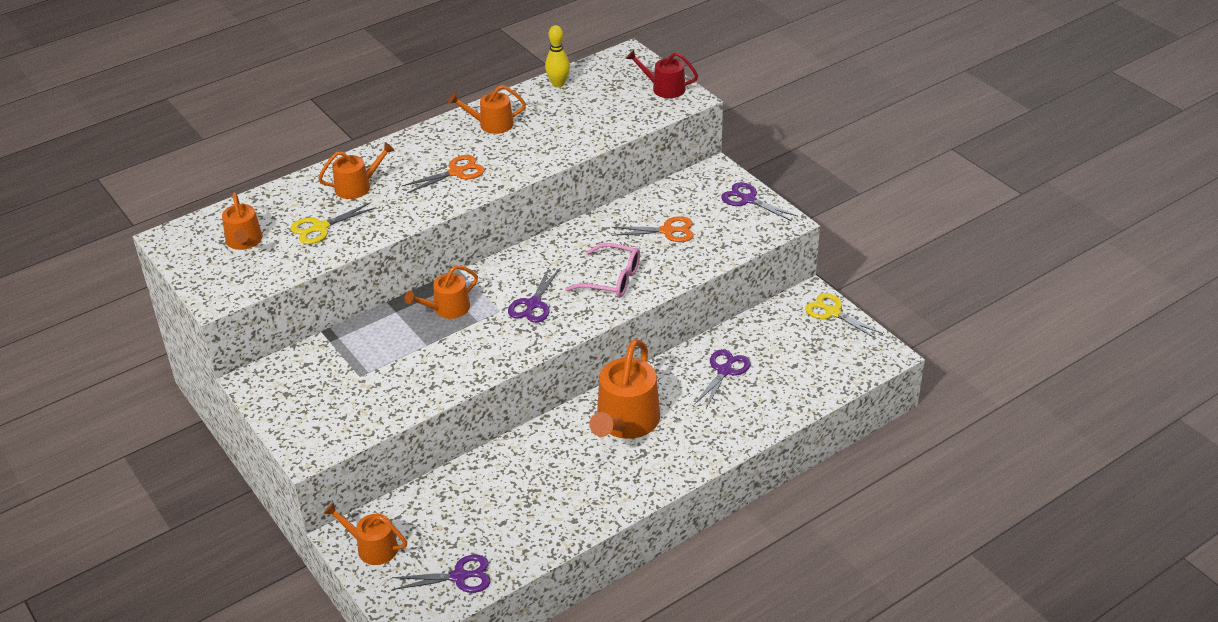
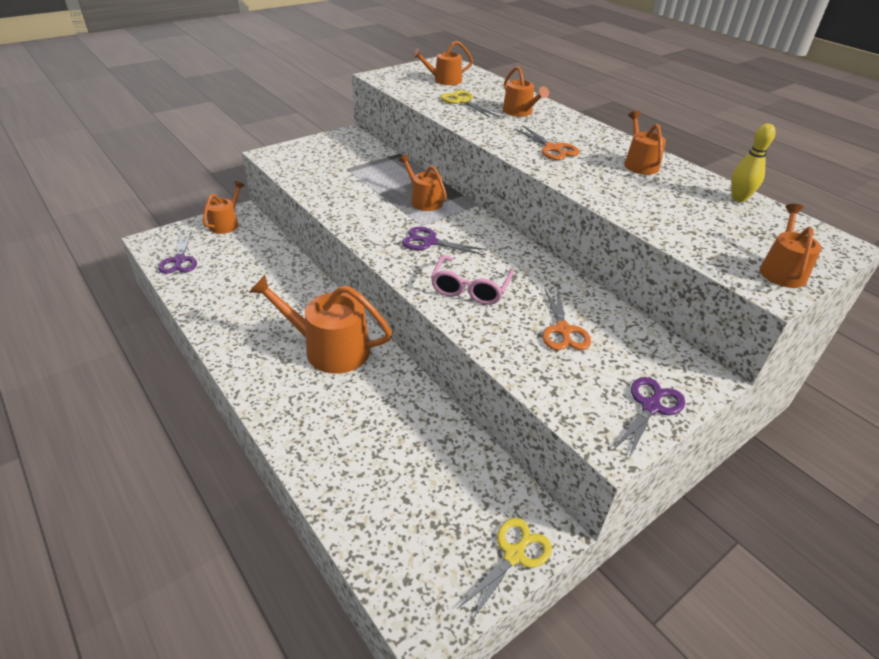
camera: 85 degrees right, 0 degrees up
(664, 88) = (782, 270): red watering can -> orange watering can
(724, 371) = (398, 428): purple scissors -> none

